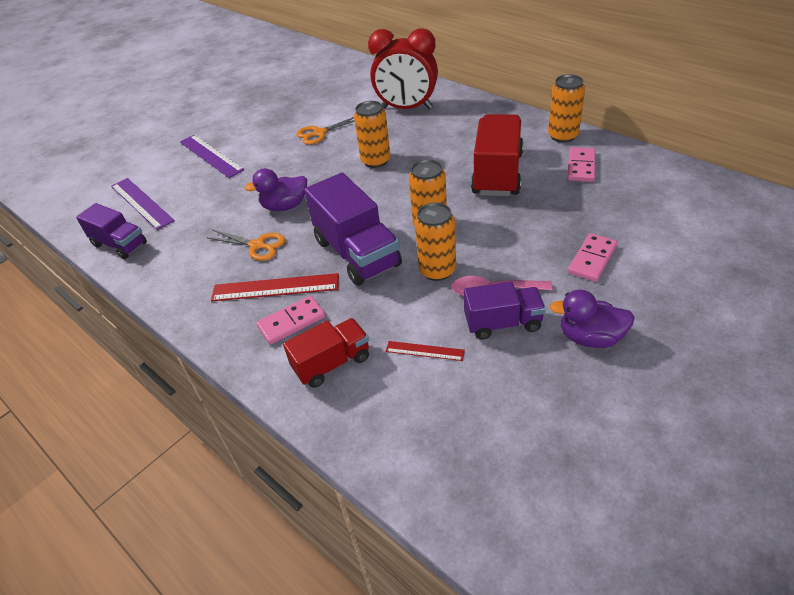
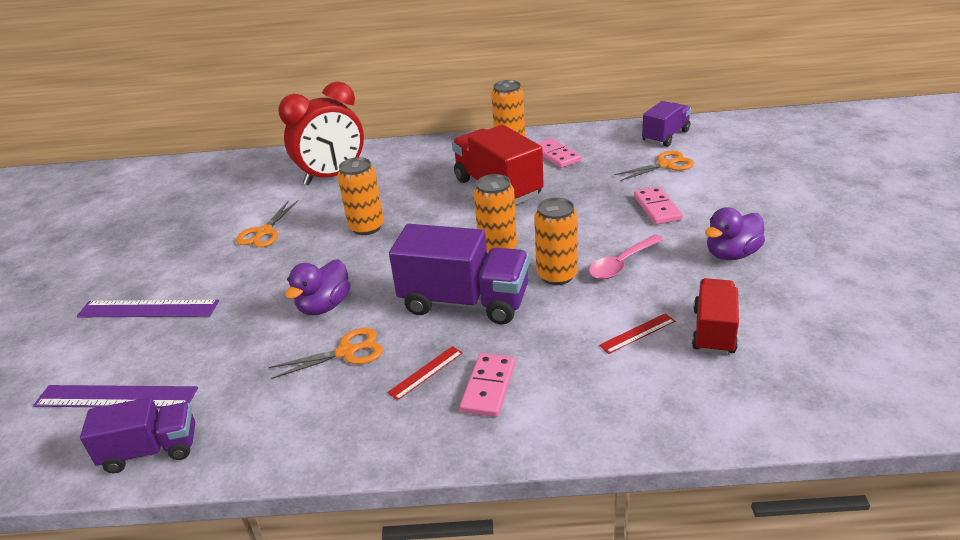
camera: 45 degrees left, 10 degrees down
(275, 287) = (426, 372): red ruler -> red ruler, size x0.54
(332, 363) = (578, 391): red truck -> red truck (713, 331)
(503, 323) = (663, 280): purple truck -> purple truck (665, 136)
(661, 223) = (665, 165): none -> orange scissors

